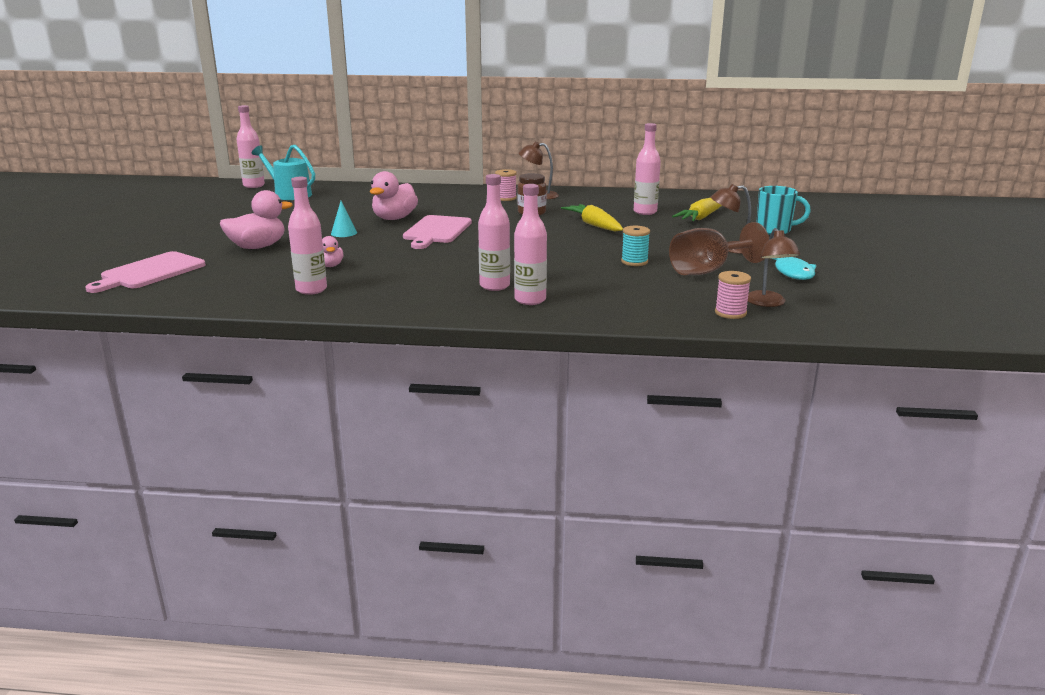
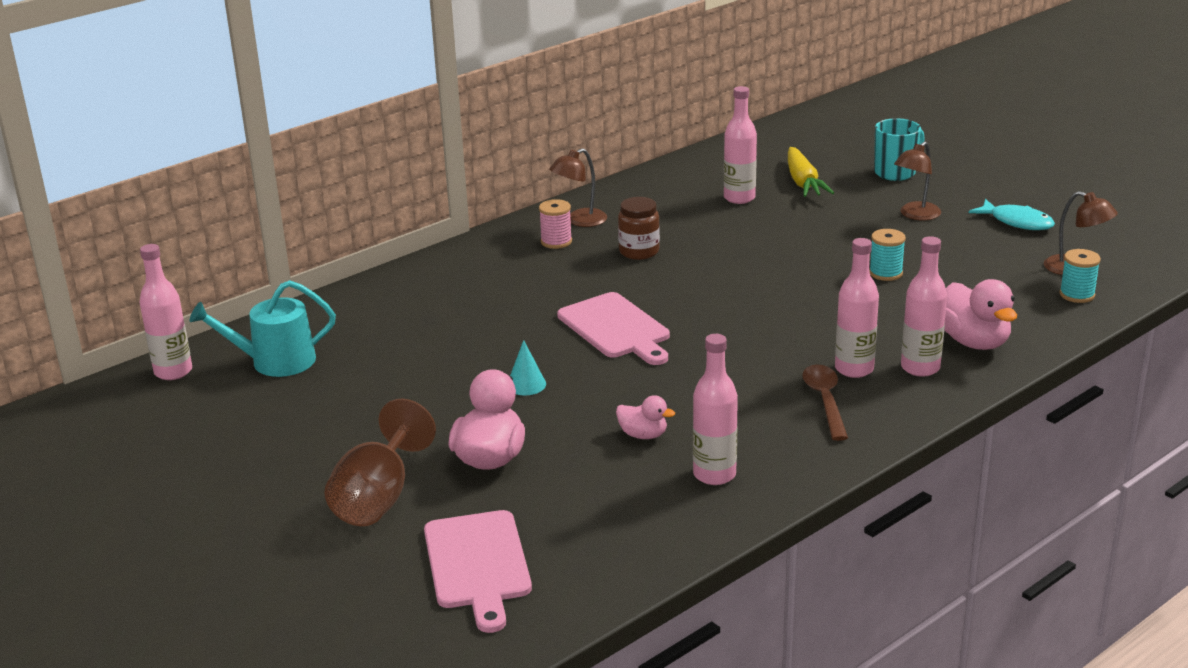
camera: 45 degrees left, 5 degrees up
(394, 218) = (520, 334): pink duck -> pink duck (974, 342)
(441, 290) = (825, 401): none -> brown spoon
(594, 225) = (740, 241): yellow carrot -> none
(708, 271) = (960, 253): brown goblet -> brown goblet (378, 497)
(730, 313) = (1077, 295): pink spool -> turquoise spool

